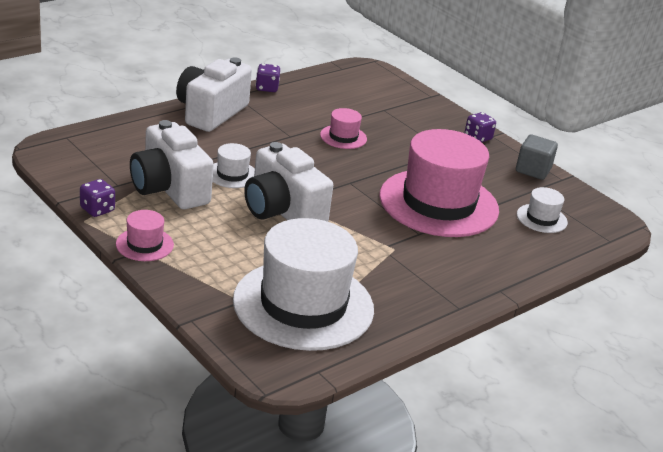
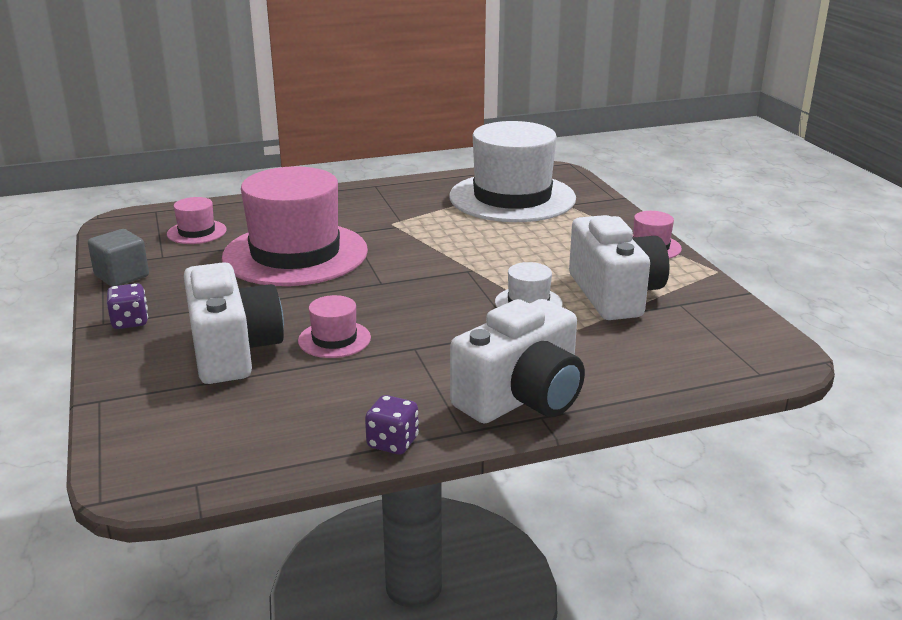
camera: 155 degrees left, 5 degrees down
(97, 209) = (703, 280): purple dice -> none
(282, 211) = (487, 262): white camera -> white camera (233, 351)
(541, 218) = (197, 232): white hat -> pink hat

